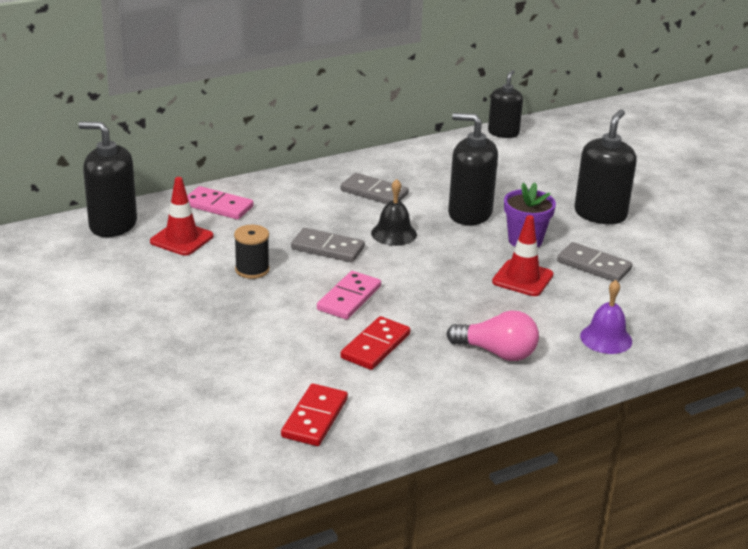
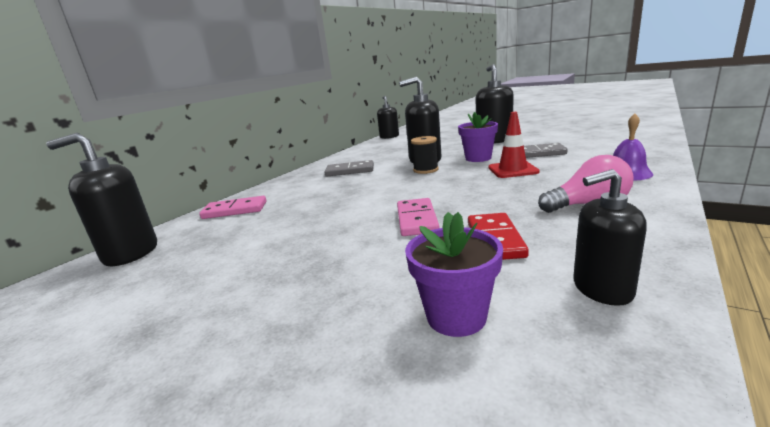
camera: 25 degrees left, 10 degrees down
(181, 239) = (215, 238): red traffic cone -> none
(252, 270) = (305, 234): black spool -> black spool (425, 170)
(276, 383) = (456, 316): none -> purple flower pot
(314, 418) = (564, 335): red domino -> none
(327, 248) = (355, 201): grey domino -> none
(377, 409) = (602, 289): none -> black soap dispenser
(394, 233) = (392, 180): black bell -> none

